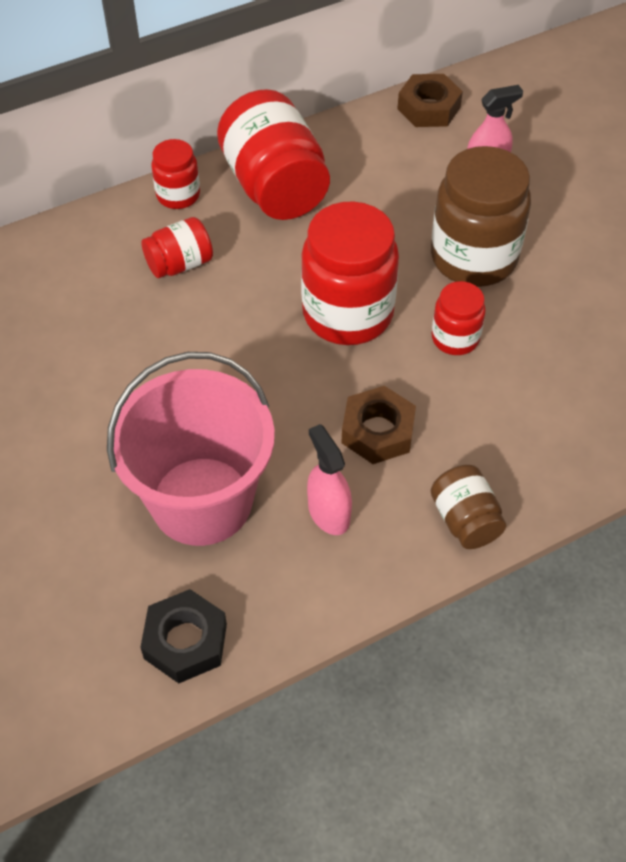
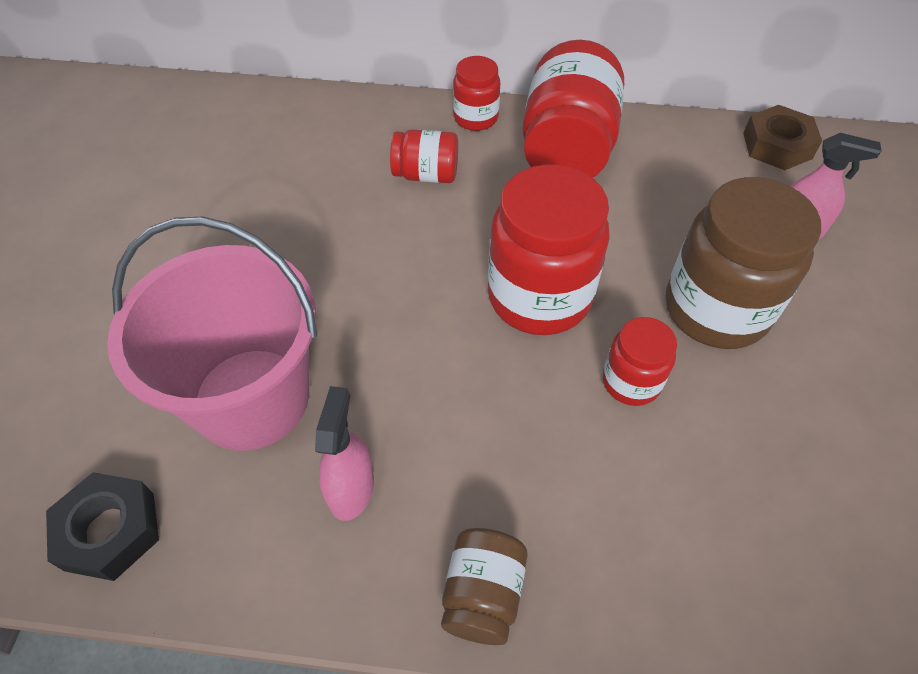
camera: 35 degrees right, 0 degrees up
(378, 431) = (471, 432): brown nut -> none

